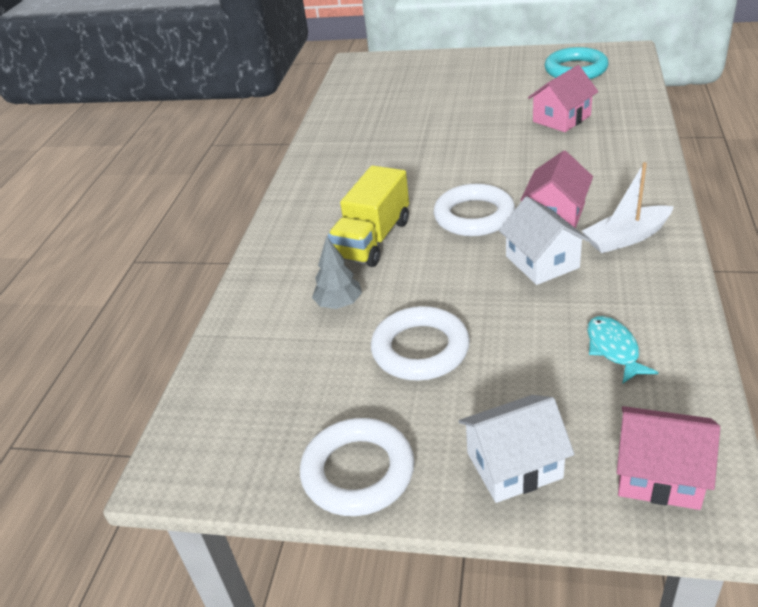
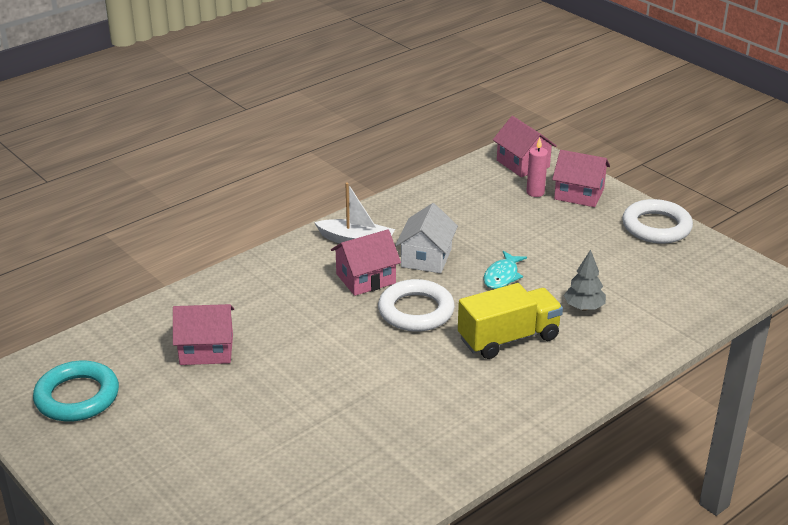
camera: 145 degrees left, 5 degrees down
(420, 349) = (563, 256): white ring -> none
(514, 465) = (579, 194): white house -> pink house
(567, 426) = (535, 192): none -> pink candle
(614, 349) = (465, 203): turquoise fish -> turquoise fish (502, 276)

